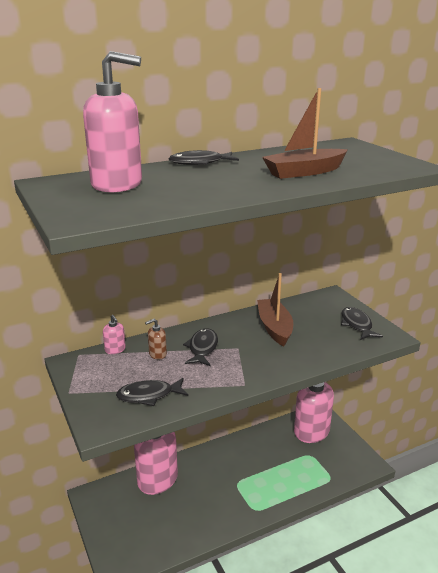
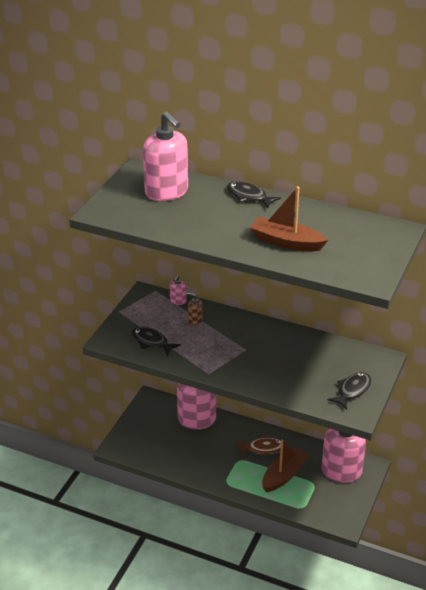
camera: 50 degrees right, 10 degrees up
(202, 348) = (225, 335): black fish -> none
(240, 460) = (263, 448): none -> brown fish
(274, 328) = (293, 353): brown boat -> brown boat (284, 475)

